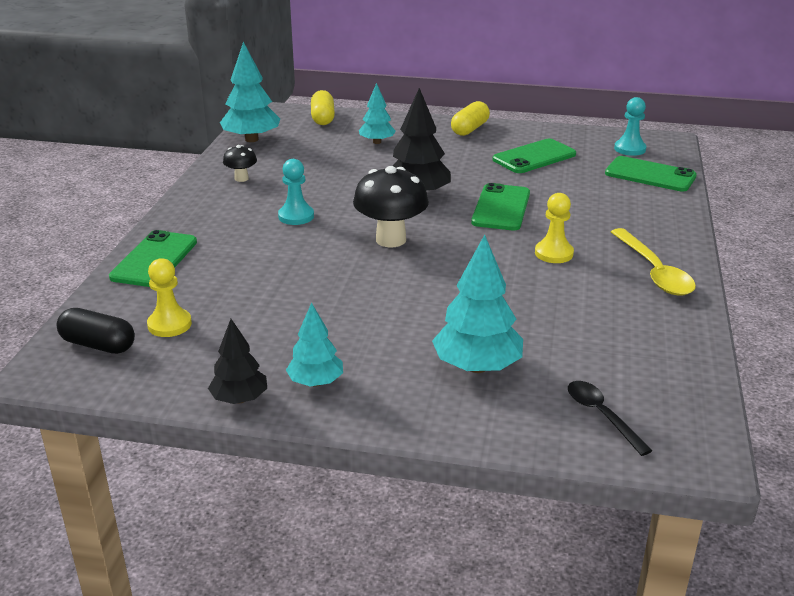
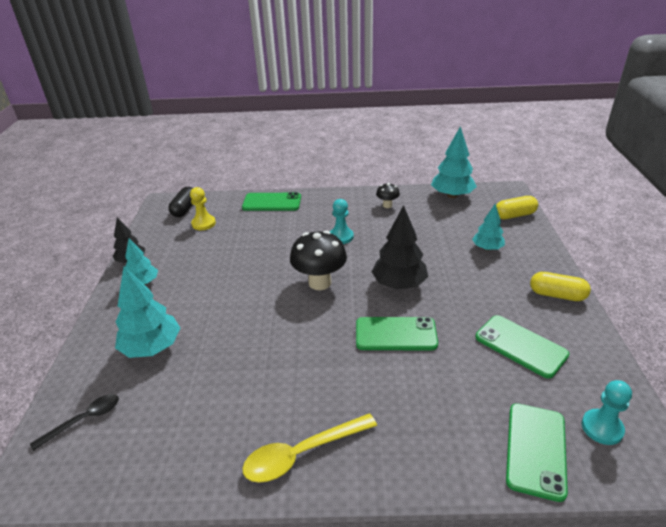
camera: 80 degrees right, 5 degrees up
(554, 253) = (321, 376): yellow pawn -> none

